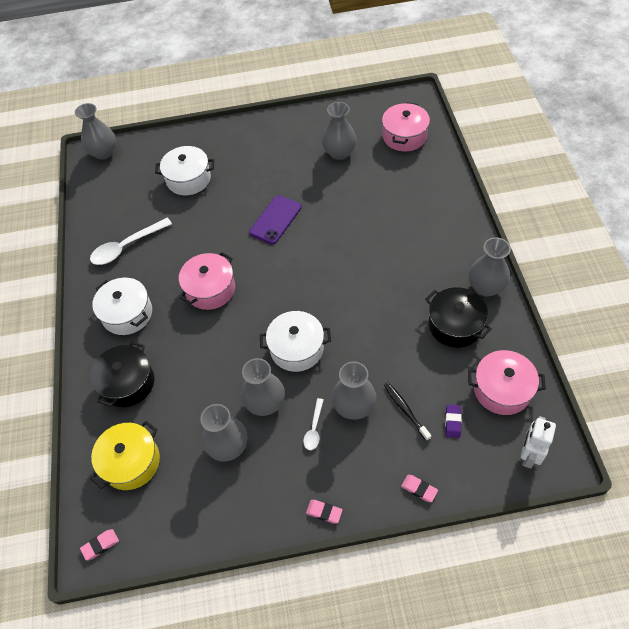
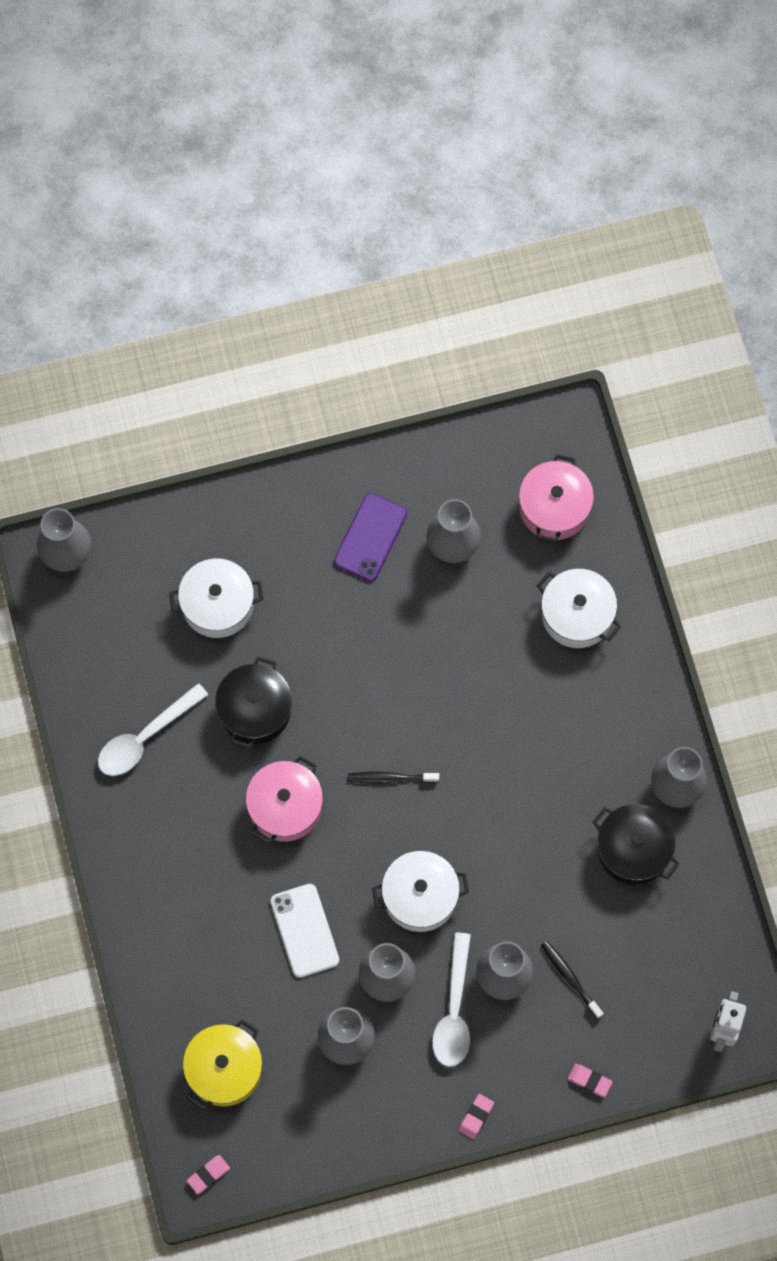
camera: 10 degrees left, 15 degrees up
(127, 314) = (171, 853): white pot -> white pot (577, 615)
(128, 383) = (196, 960): black pot -> black pot (255, 710)
(210, 367) = (304, 930): none -> white phone
(275, 220) = (365, 680): purple phone -> purple phone (370, 537)
(285, 275) = (391, 778): none -> black toothbrush
(314, 429) = (454, 1010): white spoon -> white spoon, size x1.86
(324, 512) = (476, 1117): pink eraser -> pink eraser turned 75 degrees counterclockwise
(453, 422) = (630, 991): purple eraser -> none
(502, 389) = (693, 942): pink pot -> none

